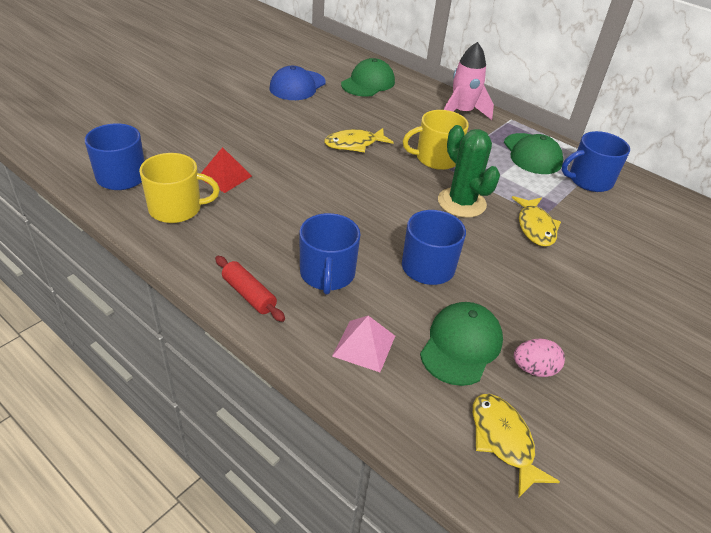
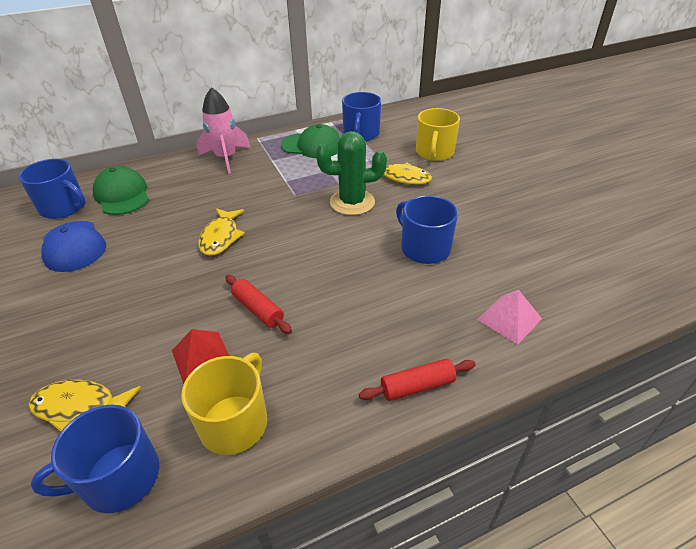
camera: 60 degrees left, 0 degrees up
(285, 187) = (258, 309): none -> red rolling pin
(327, 274) = (409, 316): blue mug -> blue mug (64, 207)
(436, 158) = (282, 195): yellow mug -> yellow mug (434, 152)
(461, 345) = (521, 262): green cap -> none
(503, 440) = (617, 273): yellow fish -> yellow fish (80, 407)
(534, 369) = (551, 234): pink egg -> none

